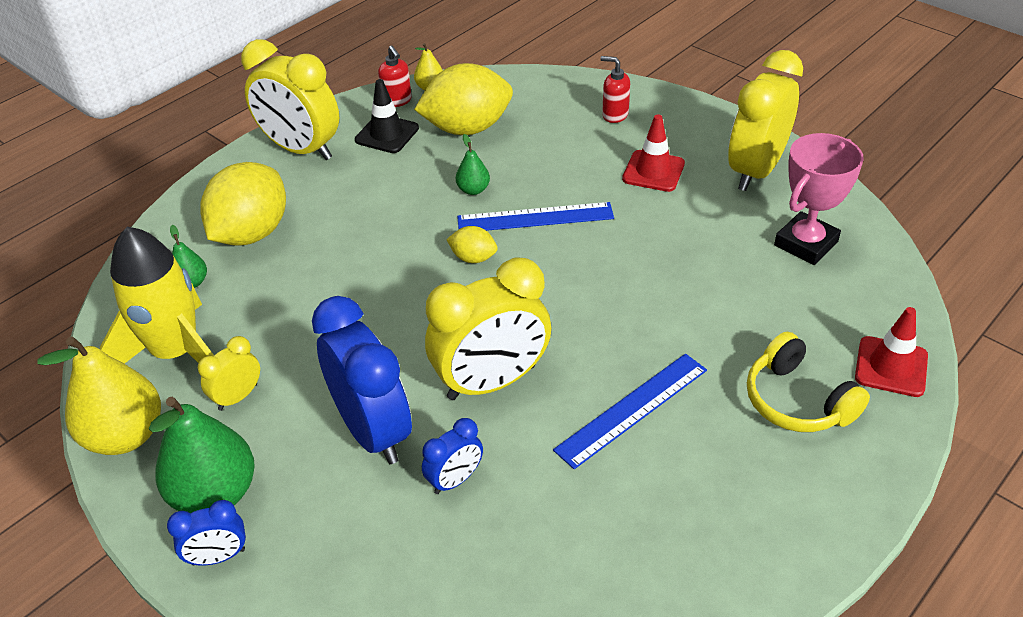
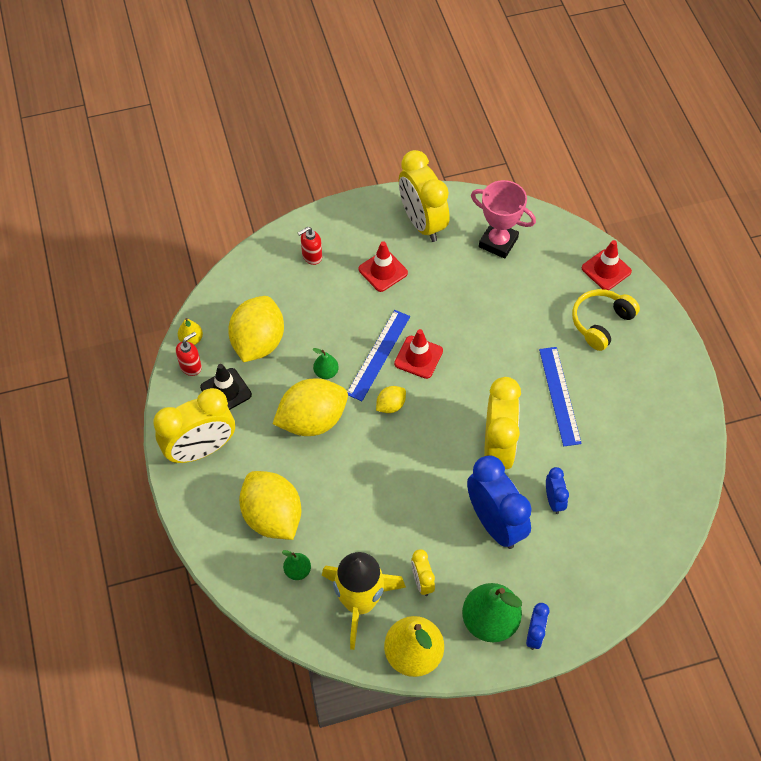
camera: 60 degrees left, 15 degrees up
(373, 431) = (495, 523): blue clock -> blue clock turned 60 degrees clockwise
(397, 101) = (191, 366): red soap dispenser -> red soap dispenser turned 45 degrees counterclockwise
(400, 207) = (312, 420): none -> yellow lemon
(563, 251) = (418, 357): none -> red traffic cone
(797, 401) = (601, 322): yellow headphones -> yellow headphones turned 135 degrees clockwise
(806, 243) = (498, 242): pink trophy -> pink trophy turned 45 degrees counterclockwise

